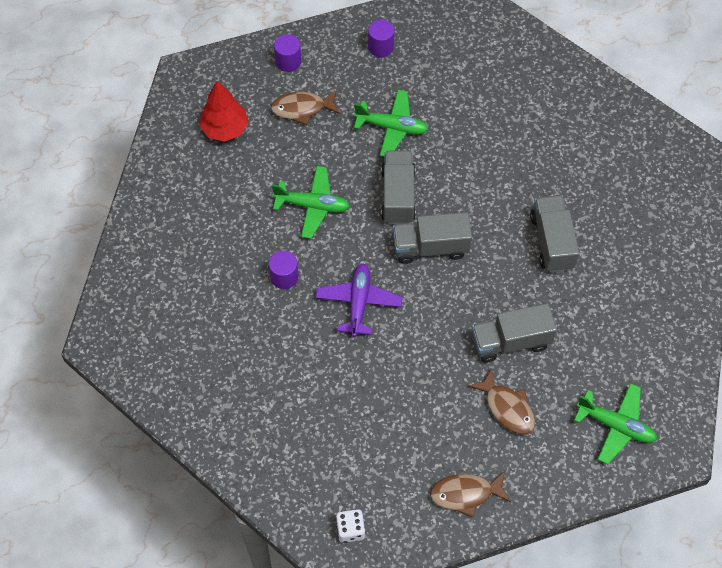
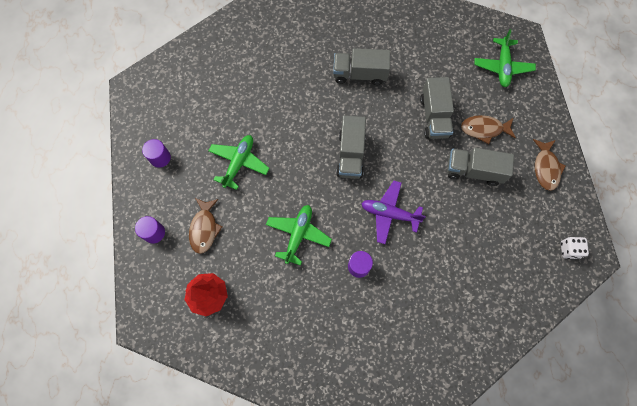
camera: 80 degrees left, 10 degrees up
(398, 196) = (302, 169): grey truck -> grey truck (473, 171)
(507, 408) = (484, 129): brown fish -> brown fish turned 150 degrees counterclockwise
(616, 426) = (502, 67): green plane -> green plane turned 150 degrees clockwise

